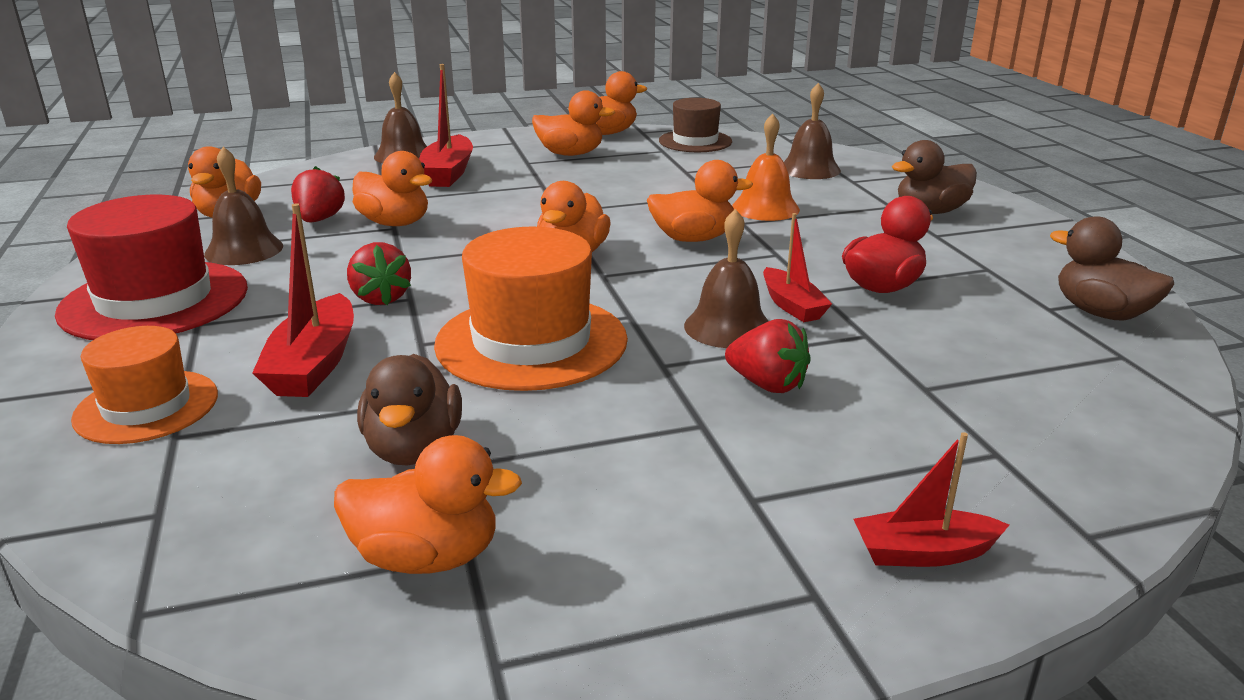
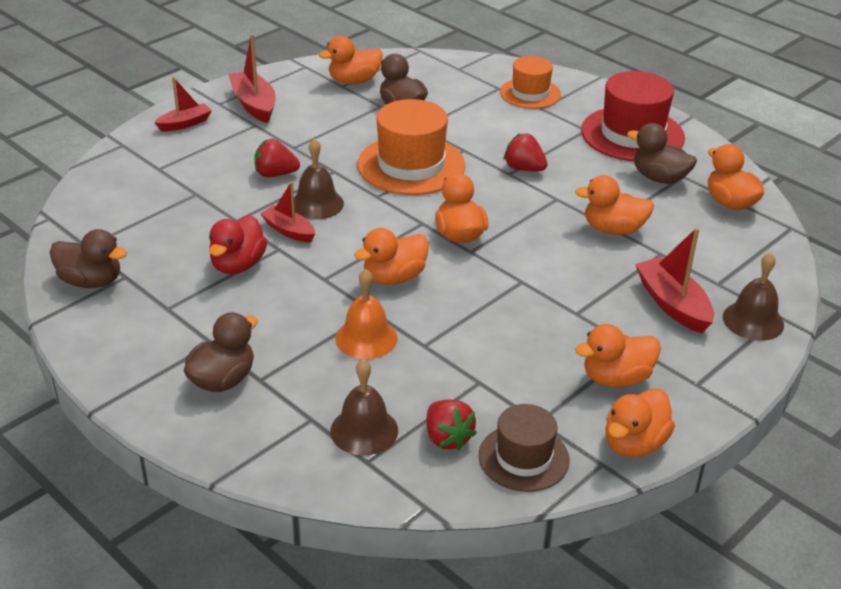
camera: 150 degrees right, 10 degrees up
(244, 250) = (659, 178): brown bell -> brown duck
(314, 364) = (495, 126): red boat -> red boat (254, 104)
(319, 220) = (666, 217): red strawberry -> red strawberry (447, 438)

